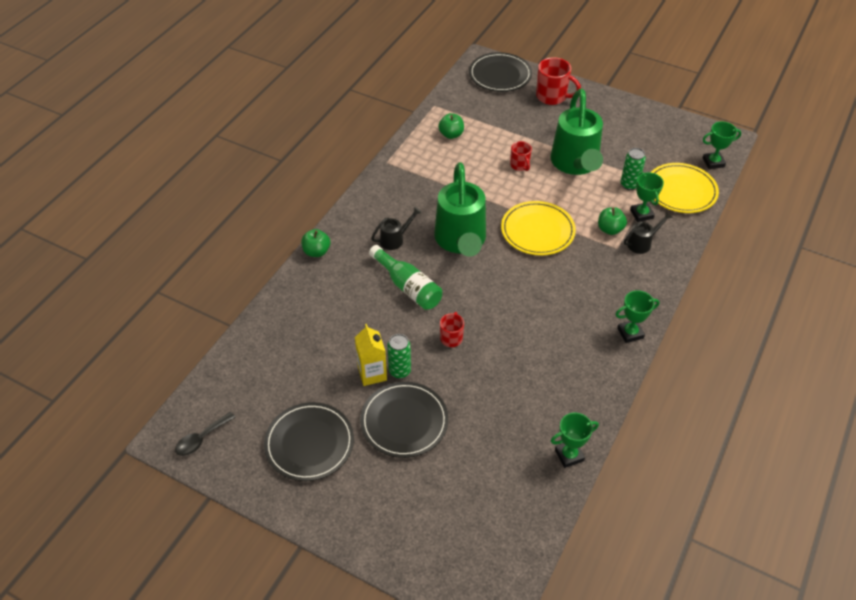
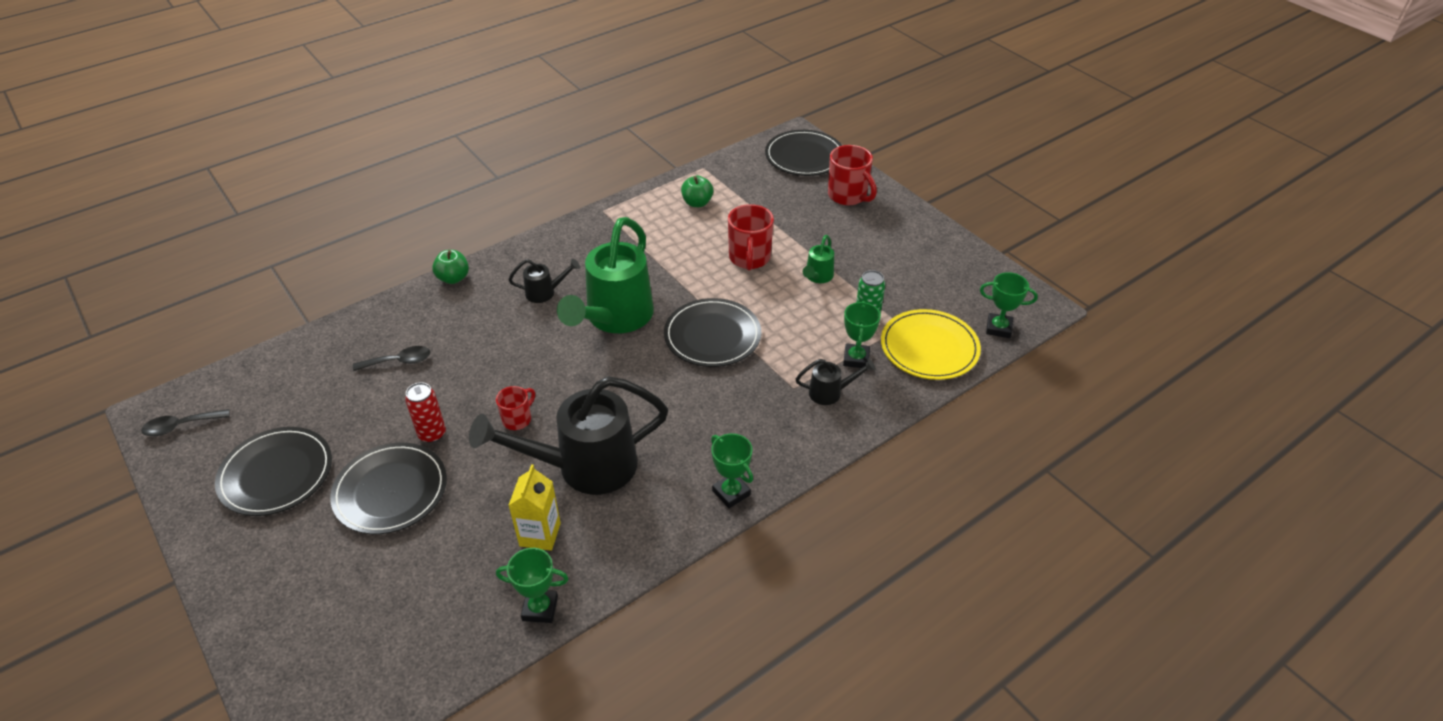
camera: 25 degrees right, 5 degrees down
(329, 328) = (399, 361): none -> black spoon
(372, 373) = (401, 425): yellow carton -> yellow carton (540, 534)
(400, 371) = (432, 434): green can -> red can
(408, 287) = (517, 347): green bottle -> none
(520, 165) = (749, 258): red mug -> red mug, size x1.69
(524, 353) = (584, 467): none -> black watering can
(537, 230) = (712, 336): yellow plate -> black plate
(575, 164) = (817, 277): green watering can -> green watering can, size x0.44
(610, 229) = (802, 363): green apple -> none
(630, 333) = (731, 493): green trophy -> green trophy turned 45 degrees clockwise

